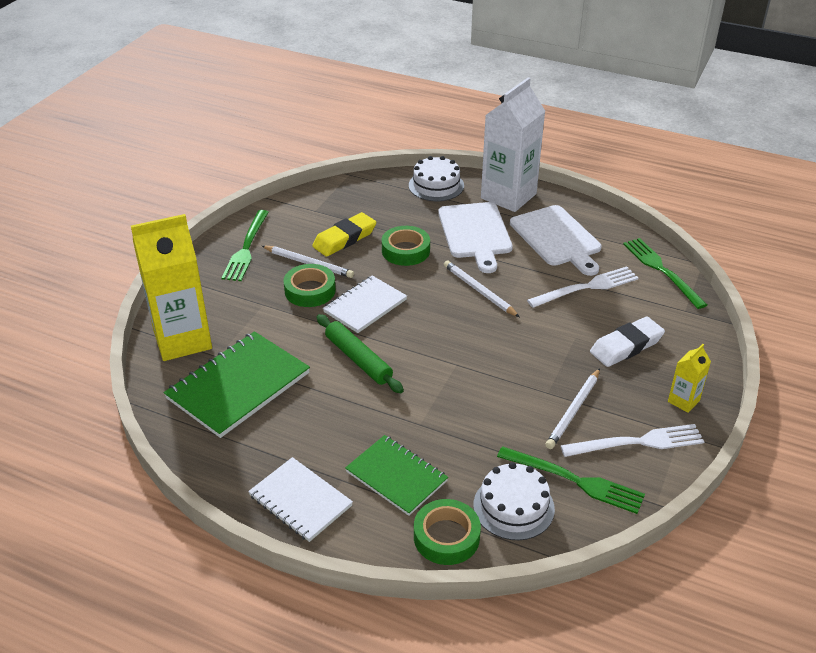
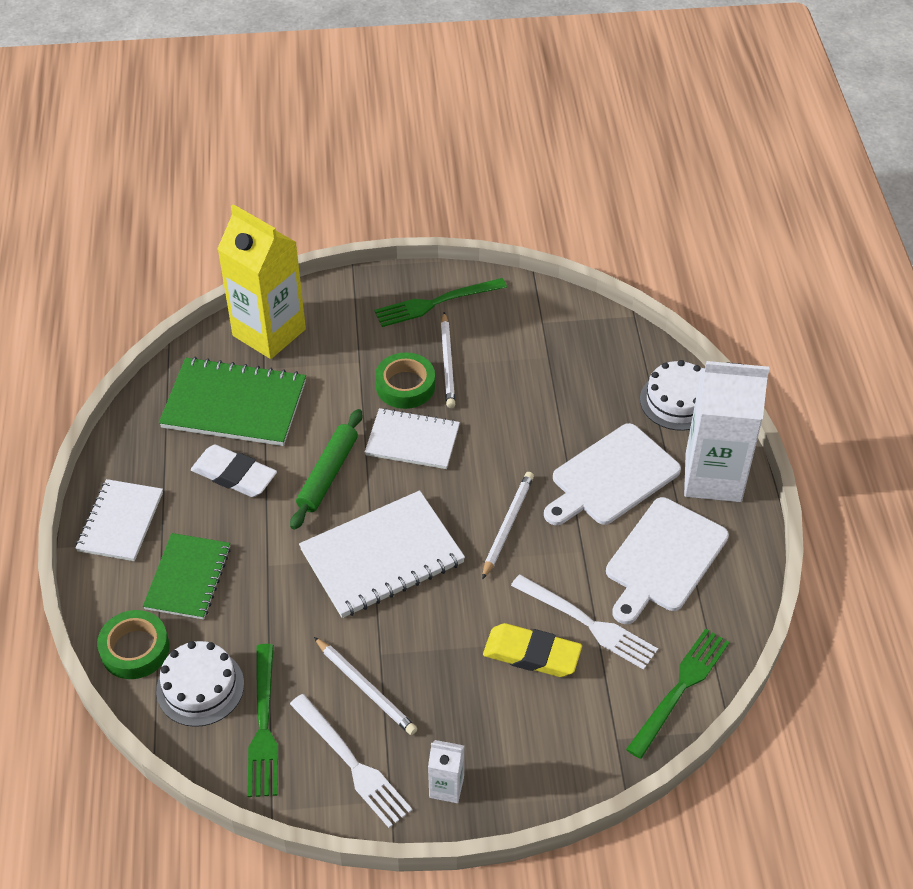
camera: 60 degrees right, 10 degrees up
(344, 239) = (511, 370): yellow eraser -> yellow eraser (532, 654)
(405, 250) = (530, 430): green tape -> none
(460, 359) = (382, 557): none -> white notebook
(574, 411) = (366, 688): white pencil -> white pencil turned 135 degrees counterclockwise
(626, 346) = (506, 700): white eraser -> white eraser (234, 475)
(683, 401) = (446, 787): yellow carton -> white carton

